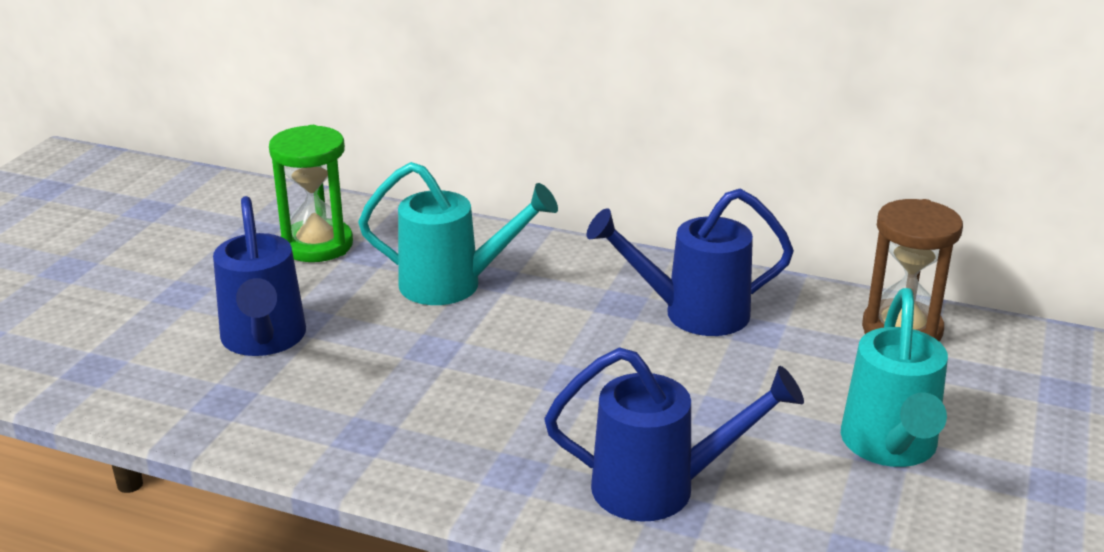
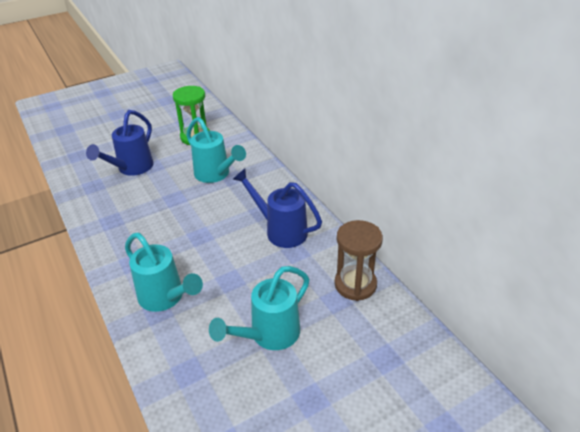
camera: 40 degrees right, 10 degrees up
(660, 488) = (165, 298): blue watering can -> turquoise watering can

